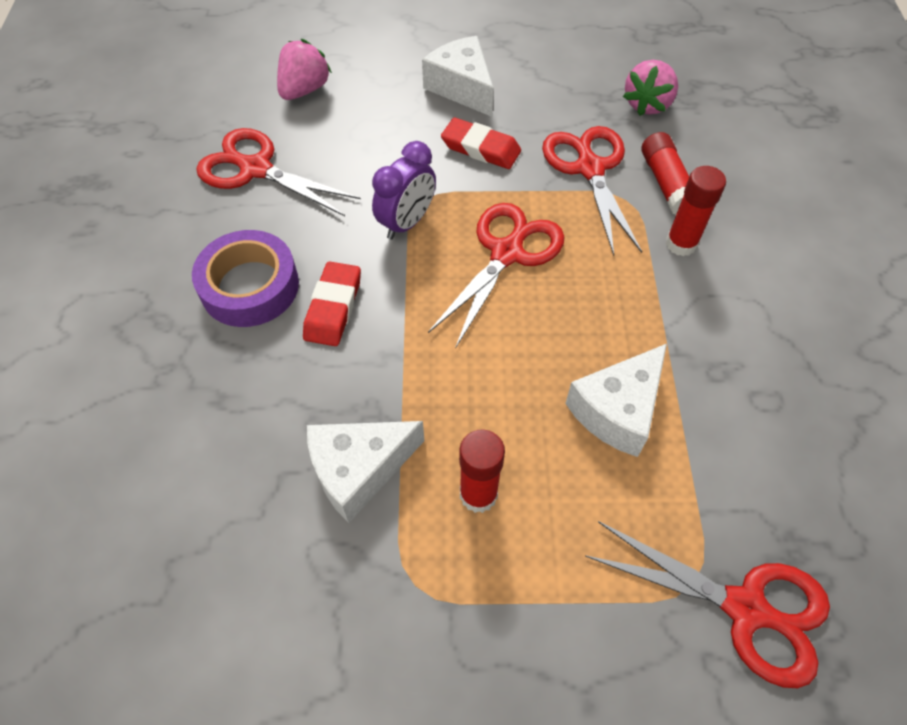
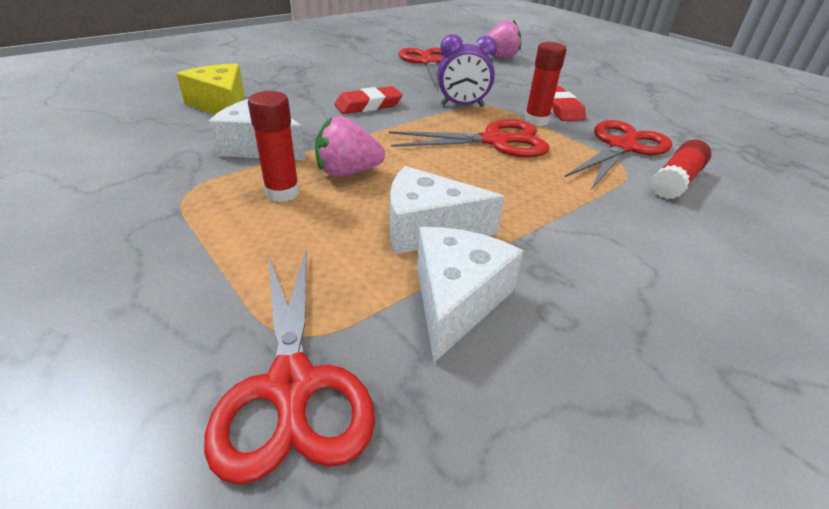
camera: 50 degrees right, 20 degrees down
(200, 461) = (221, 105): none -> yellow cheese
(250, 286) = (351, 83): purple tape -> none
(462, 87) = (591, 90): white cheese -> white cheese (456, 300)
(647, 104) = (727, 150): pink strawberry -> pink strawberry (347, 172)
(681, 244) = (635, 207): red glue stick -> red glue stick (536, 121)

